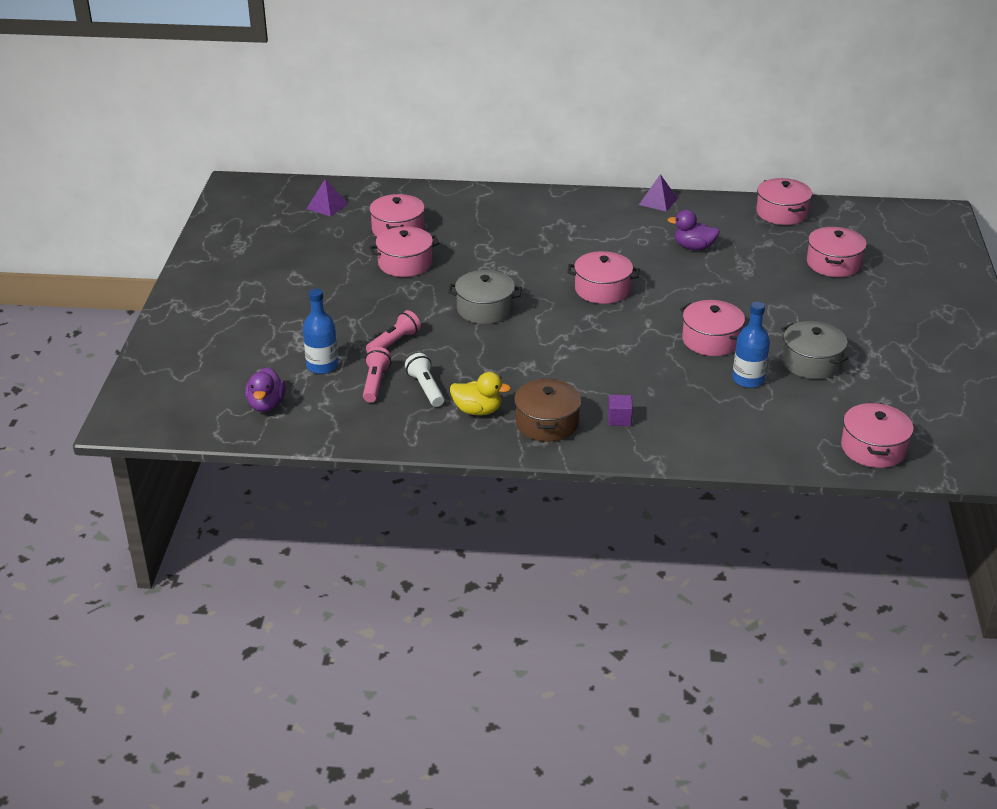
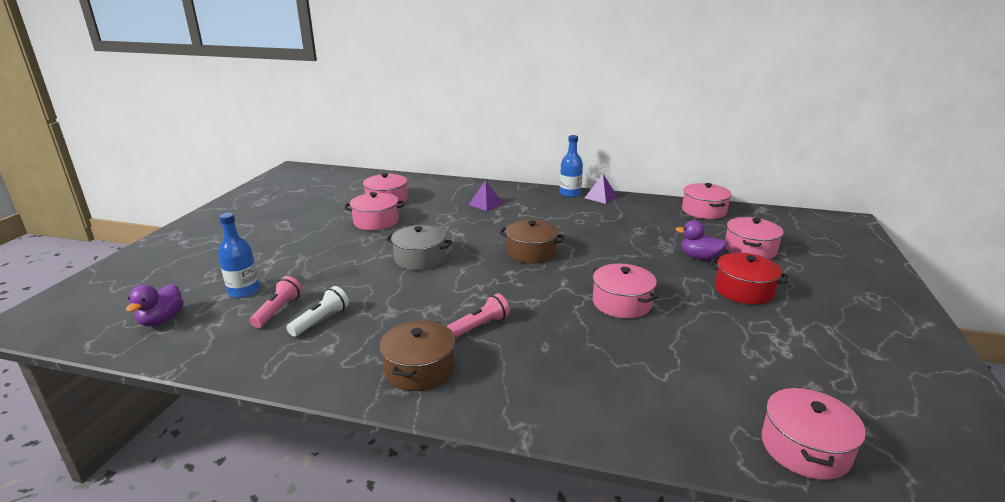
camera: 10 degrees right, 10 degrees down
(327, 206) = (346, 183): purple pyramid -> purple pyramid (485, 204)
(394, 342) = (322, 278): pink flashlight -> pink flashlight (480, 326)
(426, 388) = (321, 320): white flashlight -> white flashlight turned 45 degrees clockwise
(477, 410) = (356, 348): yellow duck -> none
(602, 289) = (531, 252): pink pot -> brown pot
(619, 419) = (500, 373): purple cube -> none
(693, 247) = (622, 228): purple duck -> purple duck (699, 257)
(748, 379) = (654, 345): blue bottle -> blue bottle (570, 194)
(811, 362) = (726, 334): grey pot -> none
(827, 314) = (744, 290): none -> red pot

